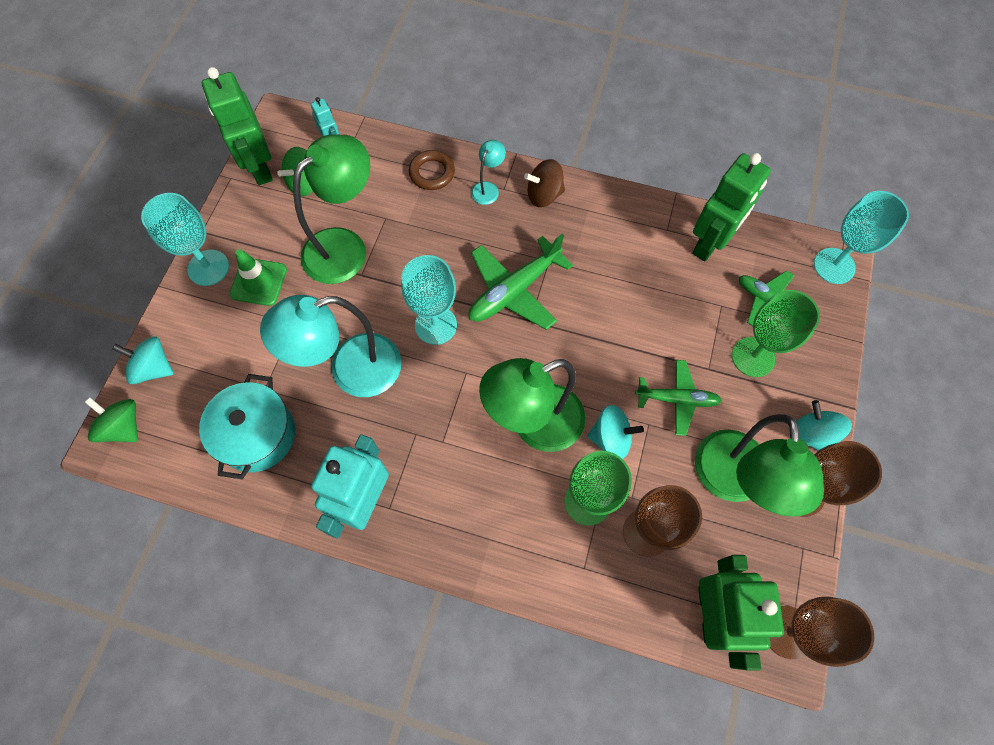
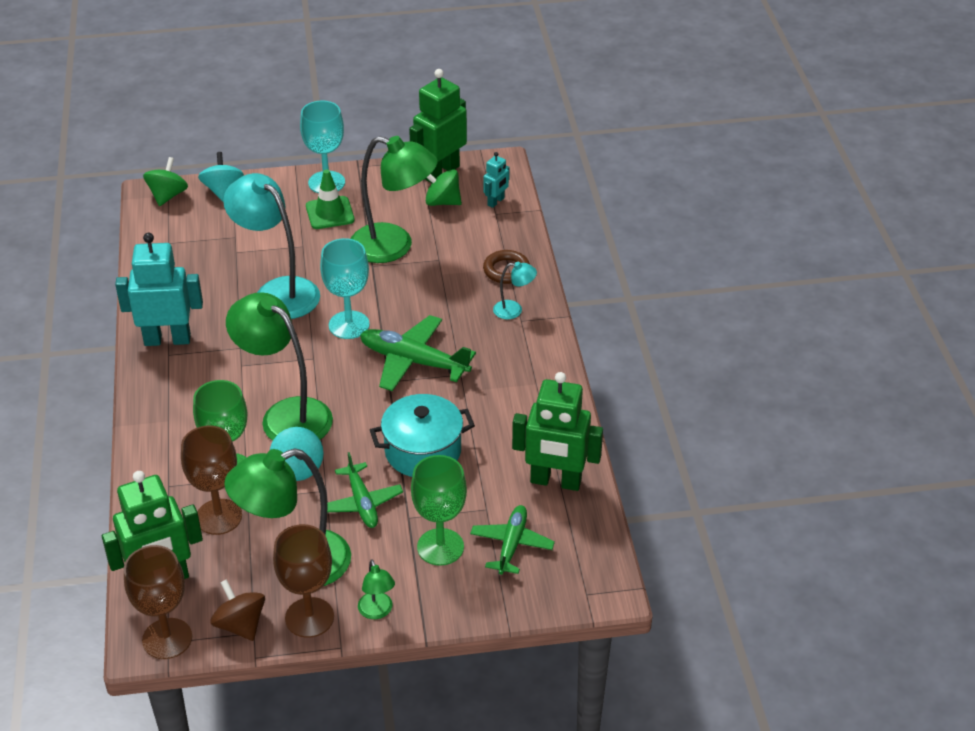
camera: 65 degrees right, 25 degrees down
(257, 435) = (195, 263): turquoise pot -> turquoise pot (423, 451)
(544, 195) = (532, 348): brown spinning top -> brown spinning top (240, 625)
(811, 434) = (377, 612): turquoise spinning top -> green lamp
(834, 266) = (592, 587): turquoise goblet -> none

